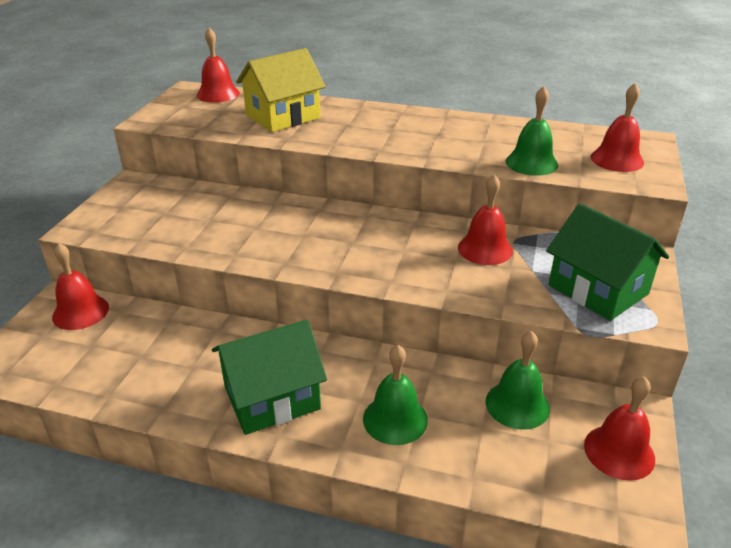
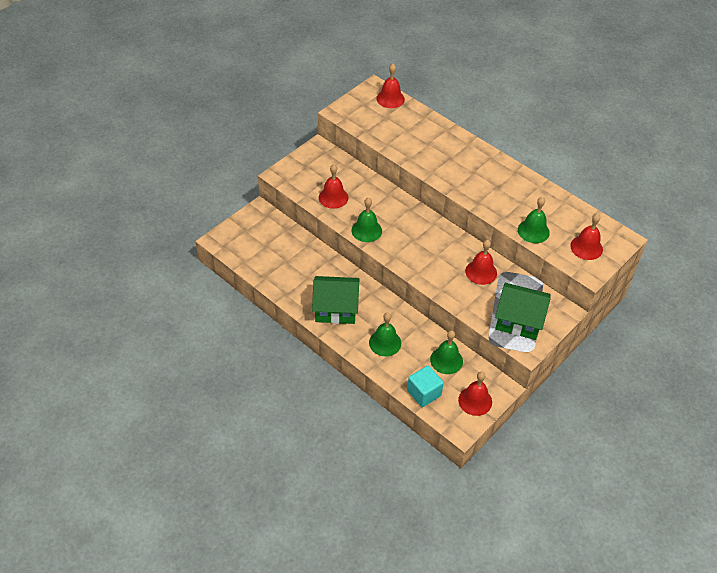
camera: 25 degrees right, 15 degrees up
(80, 312) = (267, 222): red bell -> red bell (333, 197)
(268, 253) = (366, 230): none -> green bell
(283, 117) = (417, 136): yellow house -> none
(526, 478) = (424, 393): none -> turquoise cube
(598, 289) = (519, 320): green house -> green house turned 60 degrees counterclockwise

